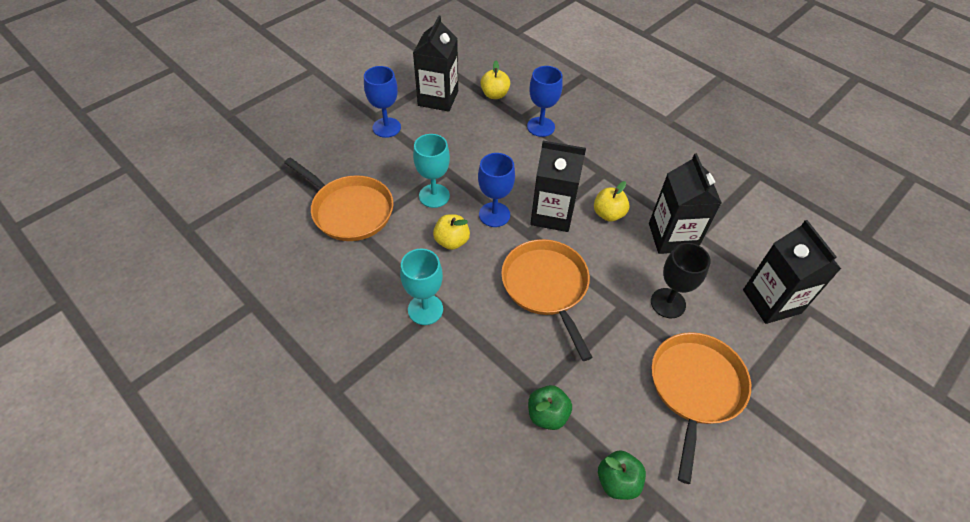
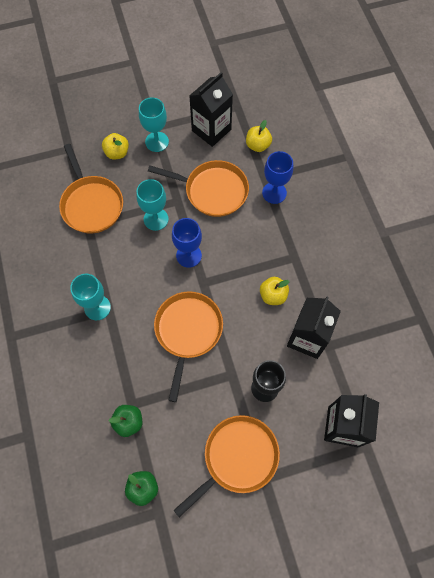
camera: 30 degrees right, 15 degrees up
(386, 127) = (157, 142): blue goblet -> turquoise goblet
(452, 241) = (145, 263): yellow apple -> yellow apple (117, 153)
(477, 148) = (213, 191): none -> orange pan
(552, 214) = (231, 275): black carton -> none

